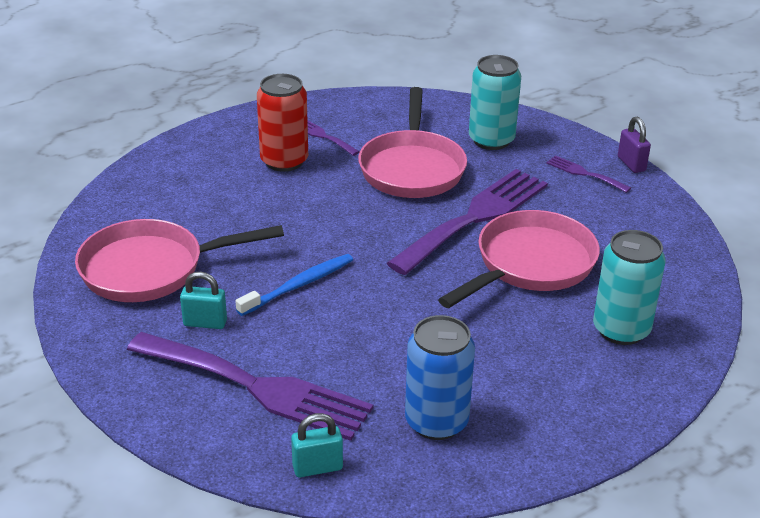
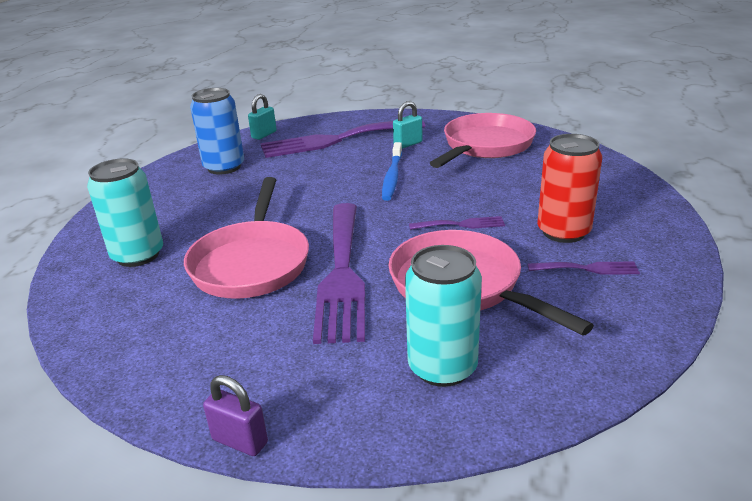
camera: 140 degrees right, 5 degrees down
(584, 173) = (288, 386): purple fork -> purple fork (461, 224)

